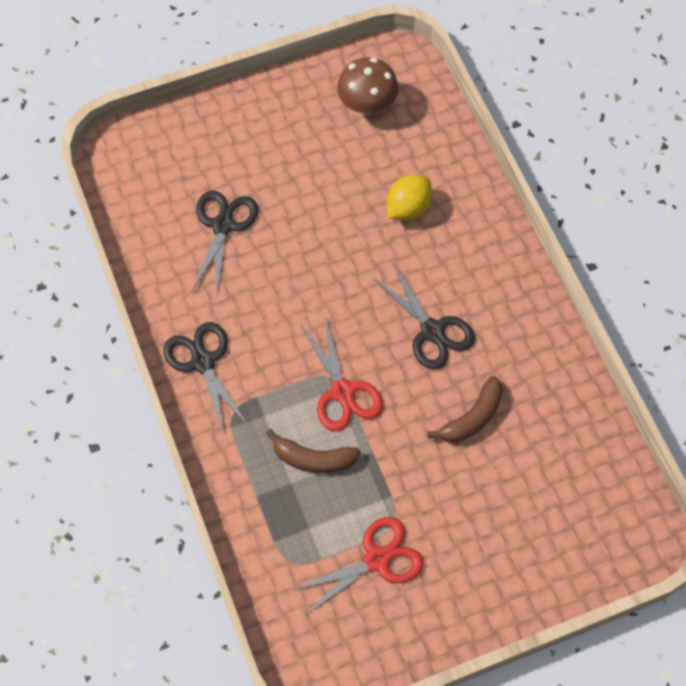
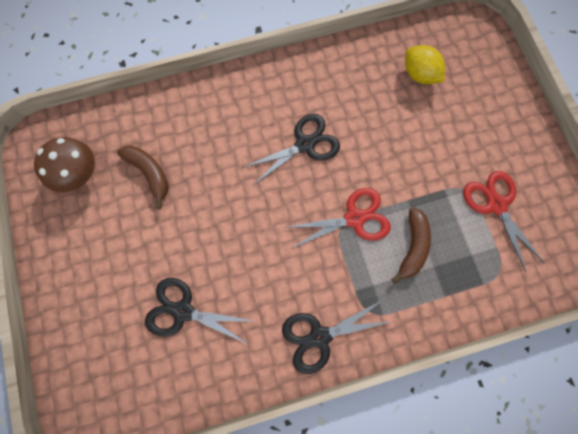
camera: 85 degrees left, 10 degrees up
(408, 208) = (189, 151): yellow lemon -> yellow lemon (419, 75)
(472, 418) = (381, 124): brown banana -> brown banana (149, 173)

